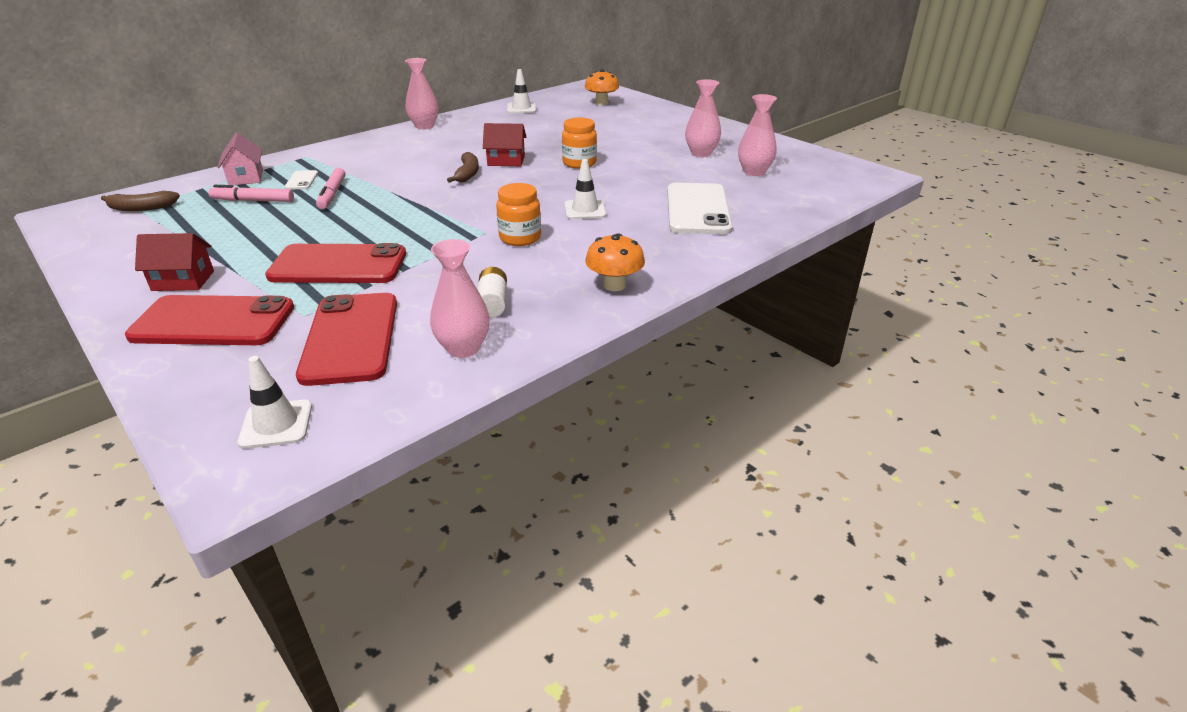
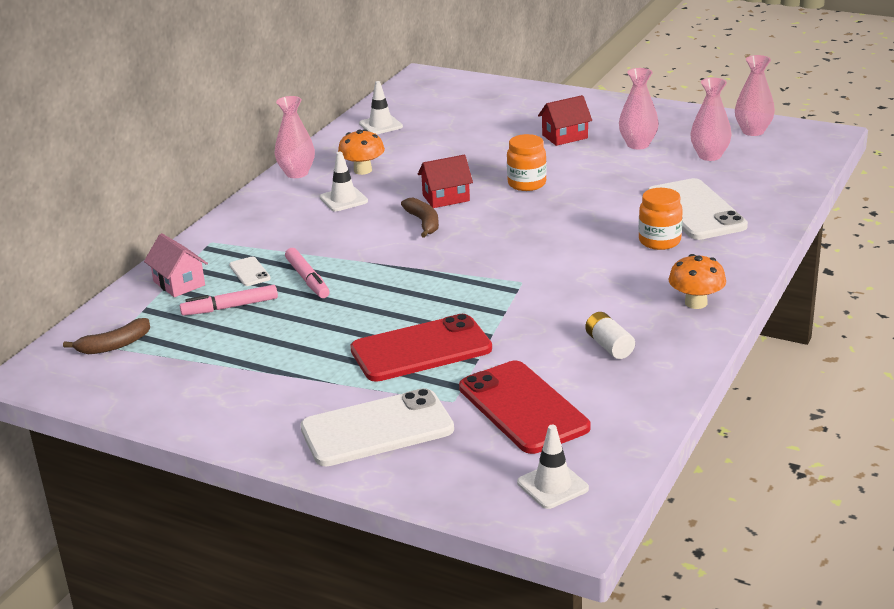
camera: 20 degrees left, 5 degrees down
(183, 281) = (287, 403): red house -> red house (565, 136)
(213, 322) = (377, 429): red phone -> white phone
(463, 348) = (630, 389): pink vase -> pink vase (753, 131)
(520, 238) = (561, 280): orange jar -> orange jar (659, 241)
(585, 210) = (590, 236): white traffic cone -> white traffic cone (343, 199)
(601, 103) = (465, 99): orange mushroom -> orange mushroom (362, 170)

